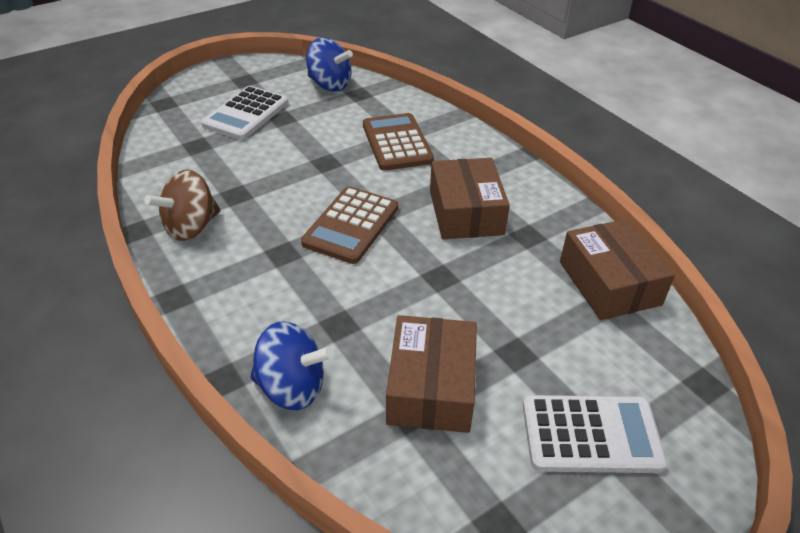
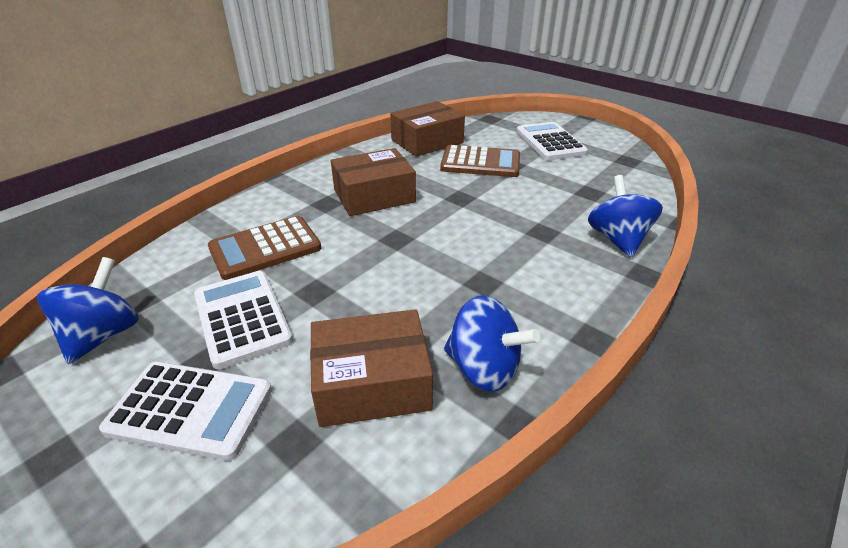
camera: 105 degrees left, 5 degrees down
(191, 227) = (484, 368): brown spinning top -> blue spinning top
(314, 131) = (242, 318): none -> white calculator
(351, 225) = (420, 250): brown calculator -> brown calculator (480, 163)
(431, 387) = (564, 188): brown box -> brown box (372, 383)

